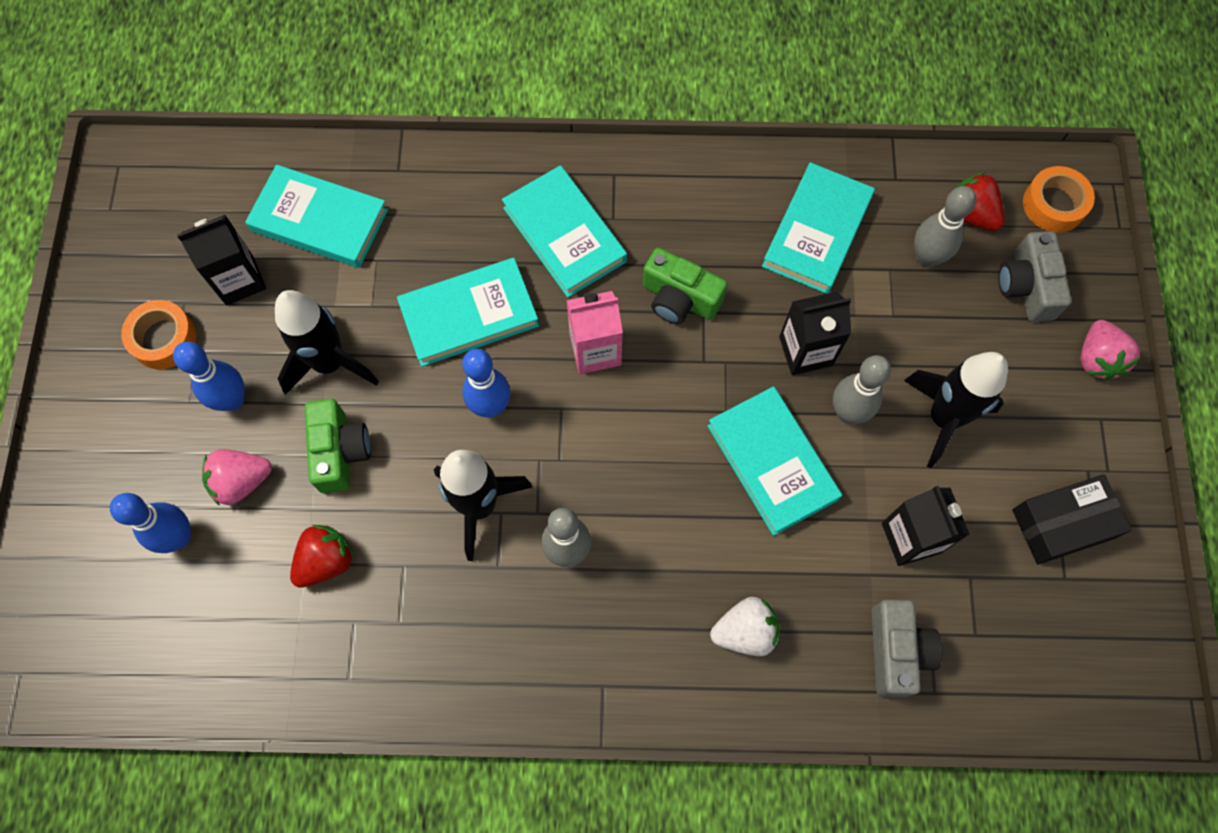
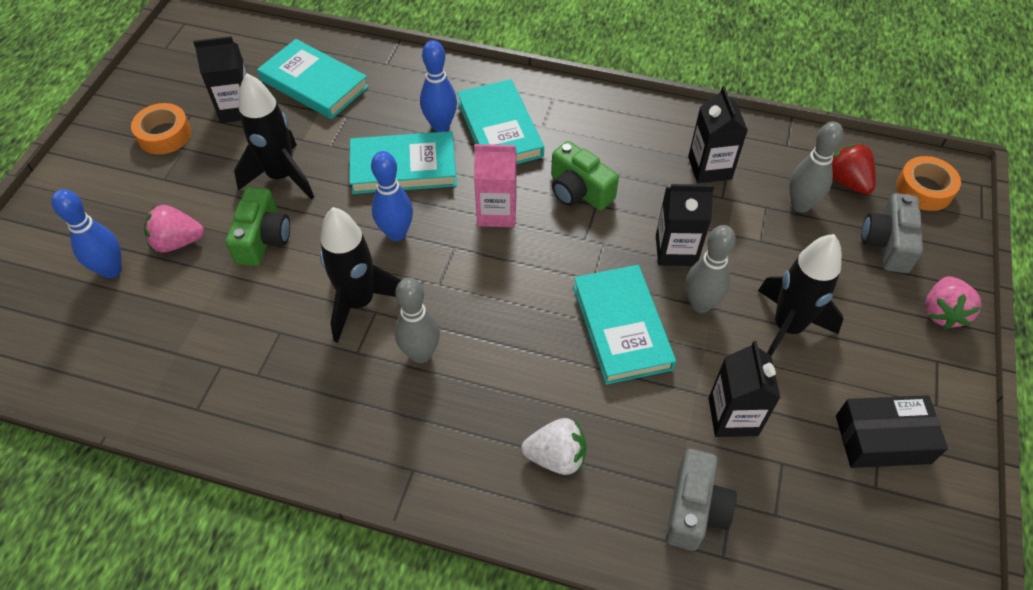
camera: 15 degrees right, 15 degrees down
(232, 400) = (196, 185): blue bowling pin -> blue bowling pin (440, 126)
(326, 561) = (218, 314): red strawberry -> none
(817, 232) = (709, 168): turquoise book -> black carton

